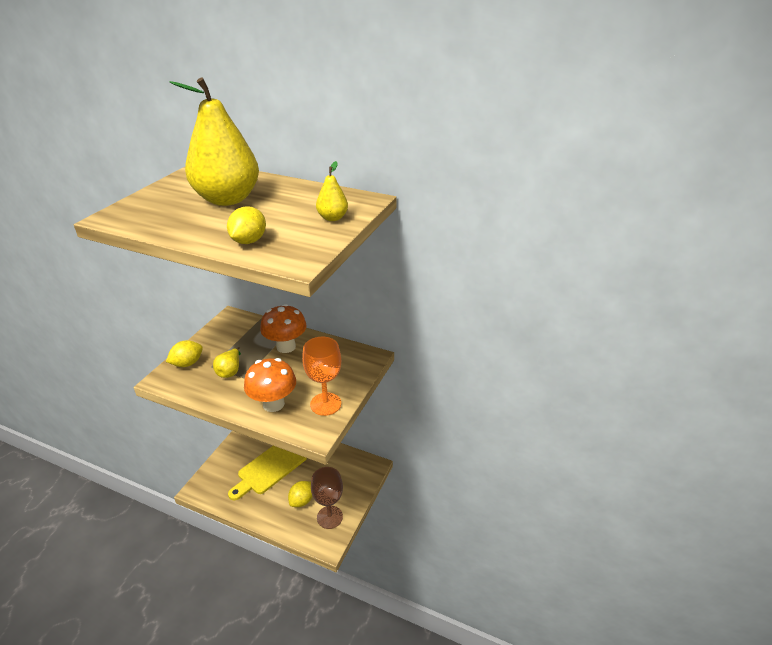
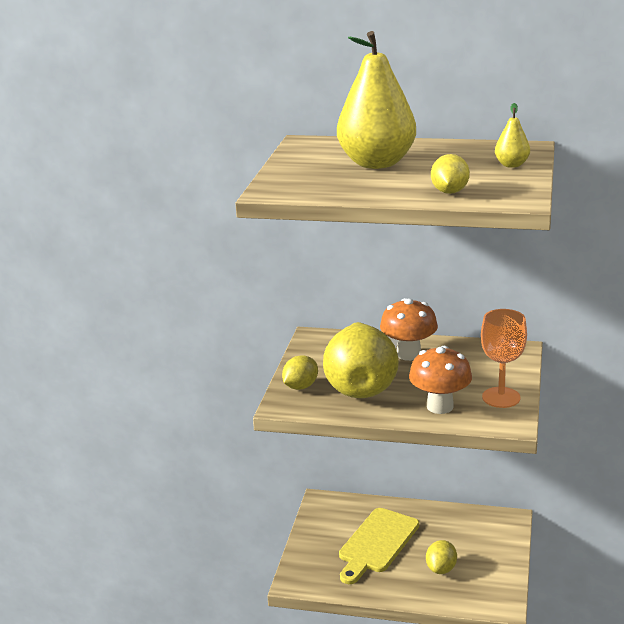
camera: 10 degrees left, 10 degrees down
(230, 371) = (360, 386): yellow pear -> yellow pear, size x2.30
(329, 517) = (488, 579): brown goblet -> none

